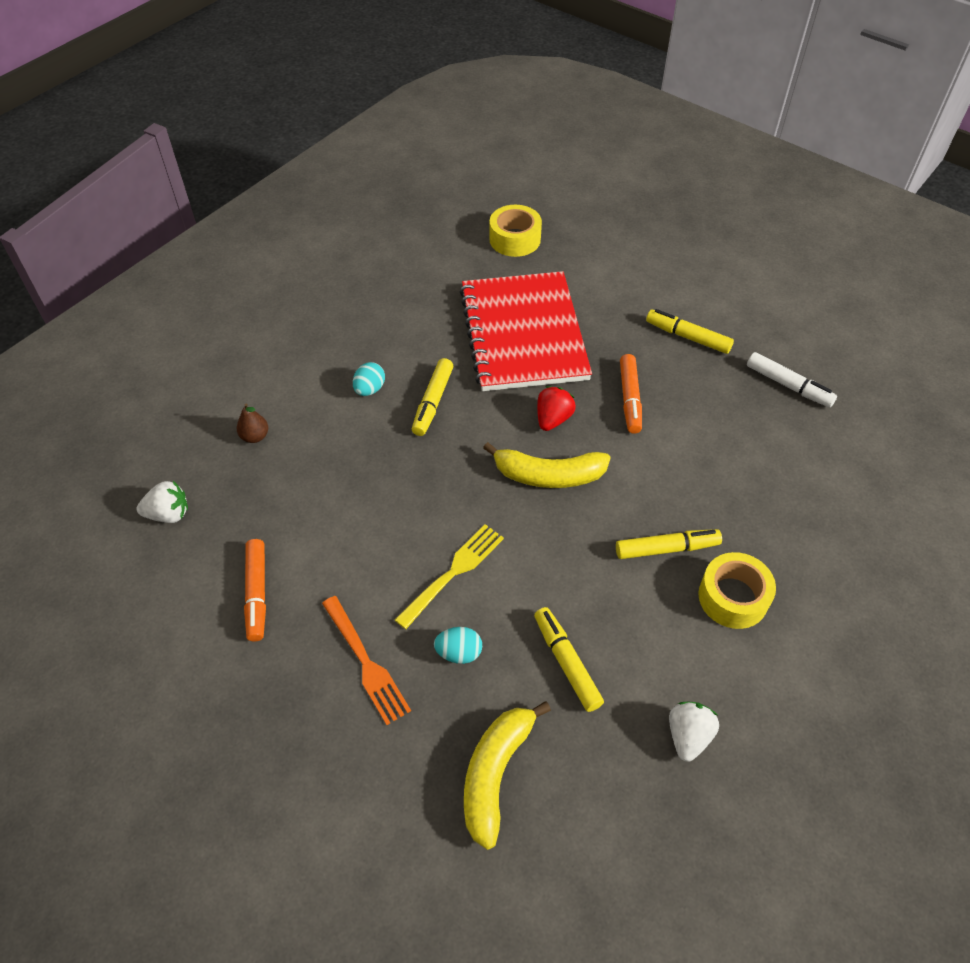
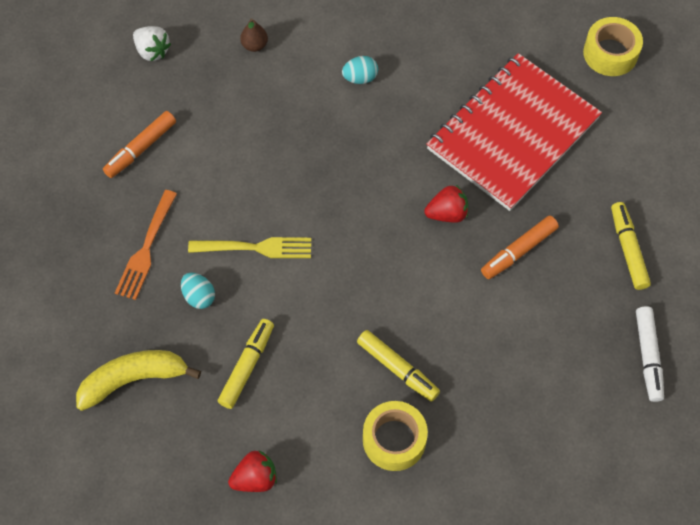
camera: 50 degrees right, 10 degrees up
(433, 402) = (387, 125): yellow marker -> none
(548, 475) = (391, 247): yellow banana -> none
(688, 736) = (255, 478): white strawberry -> red strawberry

